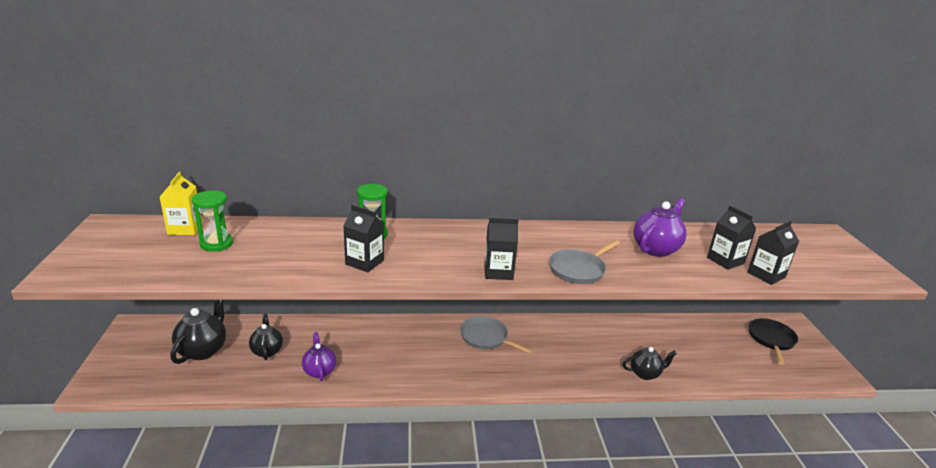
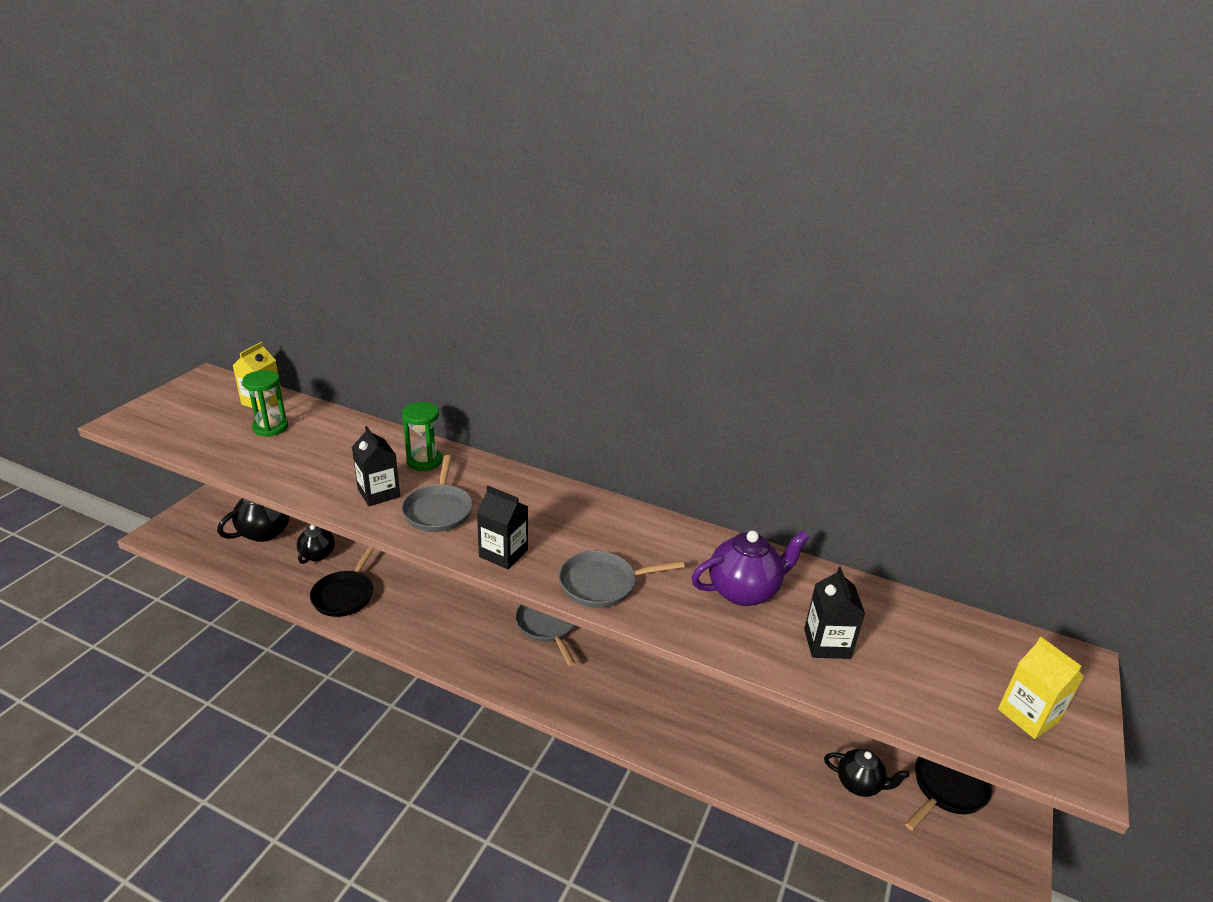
camera: 30 degrees right, 5 degrees up
(319, 371) = (345, 595): purple teapot -> black pan
(422, 260) = (438, 510): none -> grey pan
(645, 373) = (700, 753): black teapot -> black teapot (859, 784)
(766, 275) = (863, 687): black carton -> none
(841, 262) = (1028, 715): none -> yellow carton

